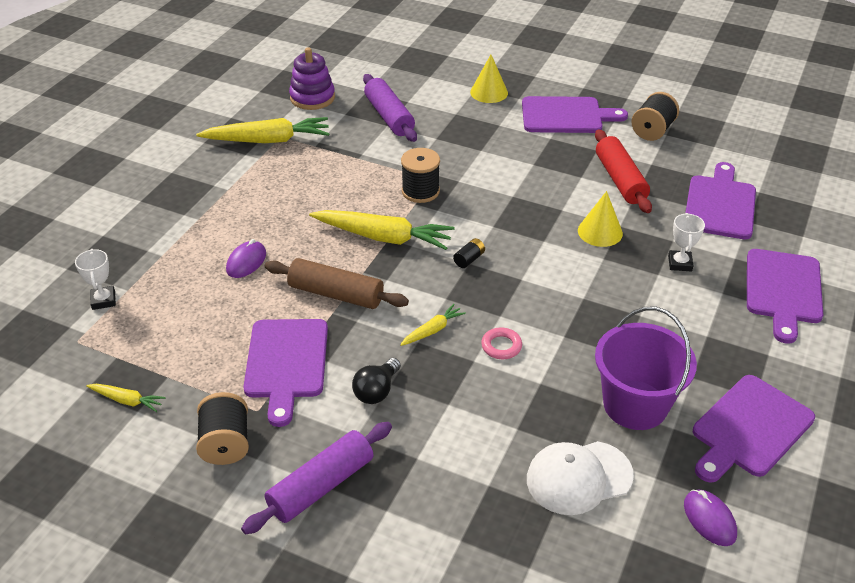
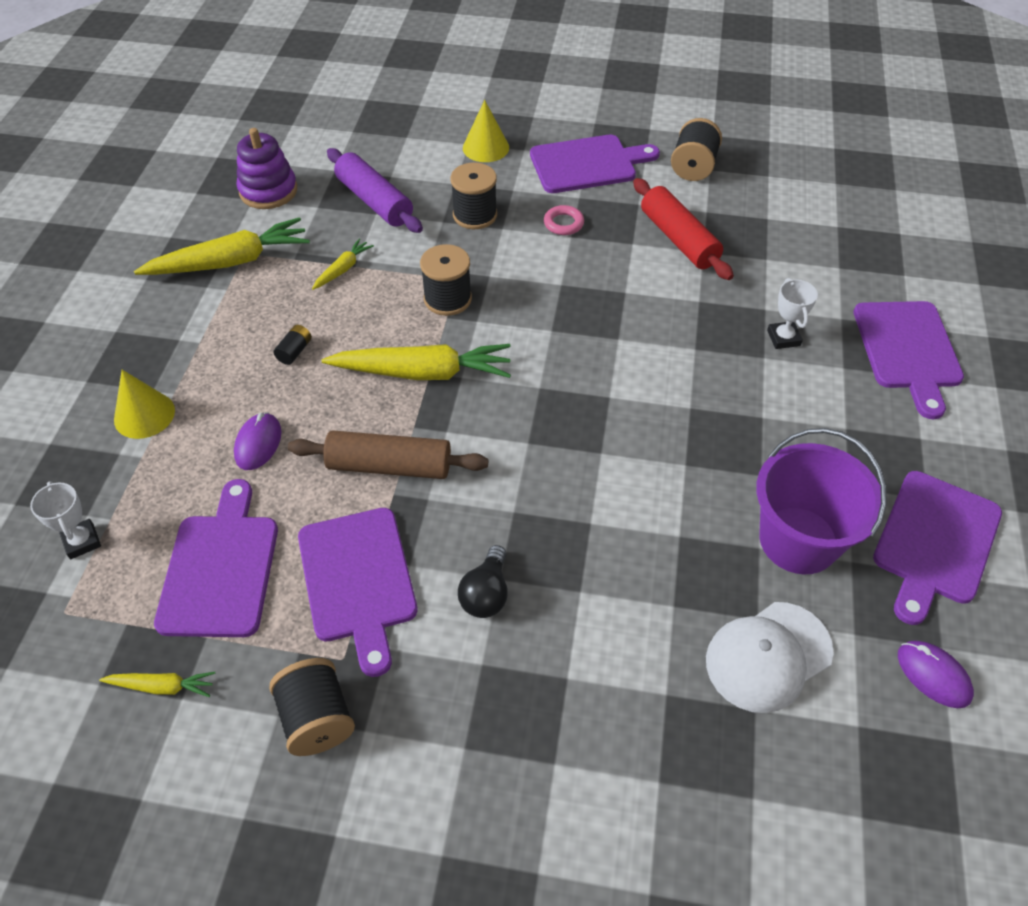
camera: 15 degrees left, 10 degrees up
(321, 486) = (461, 749): purple rolling pin -> none
(433, 330) = (527, 491): yellow carrot -> yellow carrot (343, 269)
(463, 138) = (475, 215): none -> black spool
(469, 259) = (538, 382): black battery -> black battery (294, 351)
(501, 346) = (617, 495): pink ring -> pink ring (563, 223)
(600, 232) = (679, 314): yellow cone -> yellow cone (144, 415)
(720, 204) = (801, 251): purple cutting board -> purple cutting board (220, 568)

